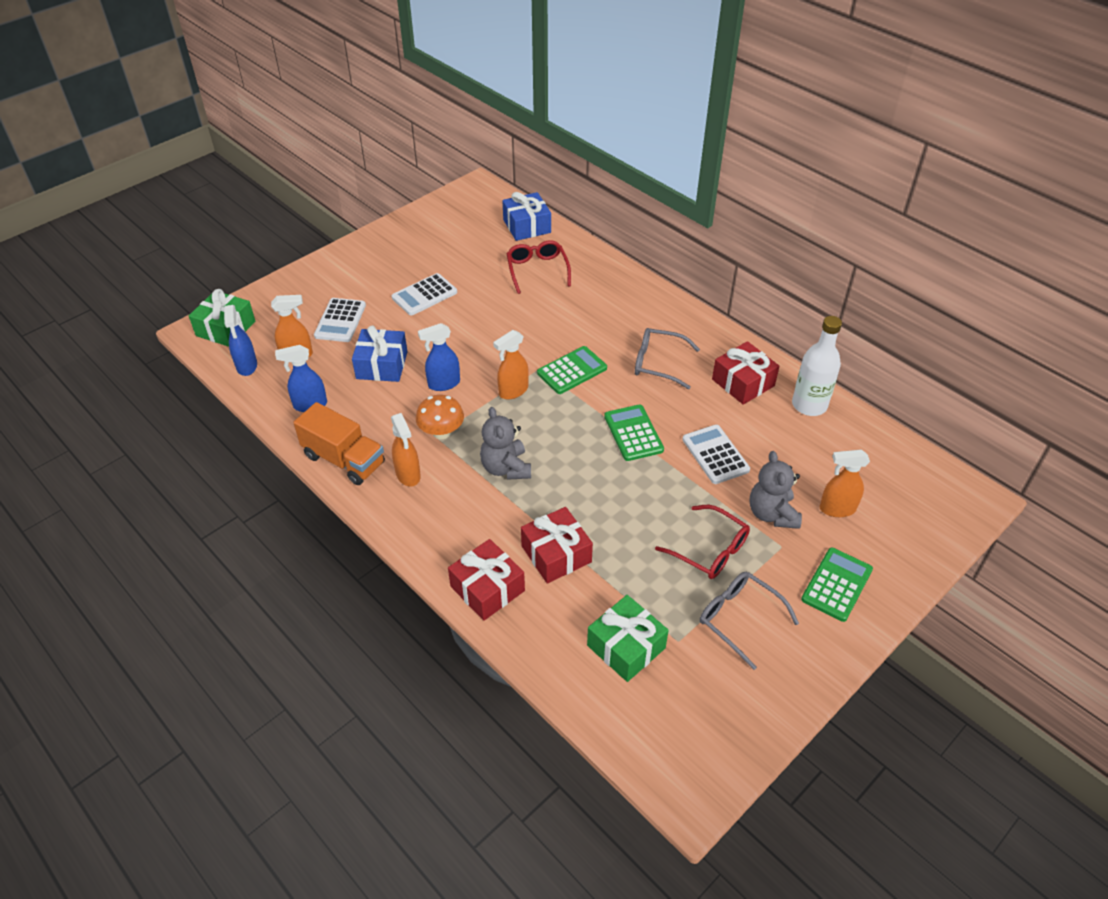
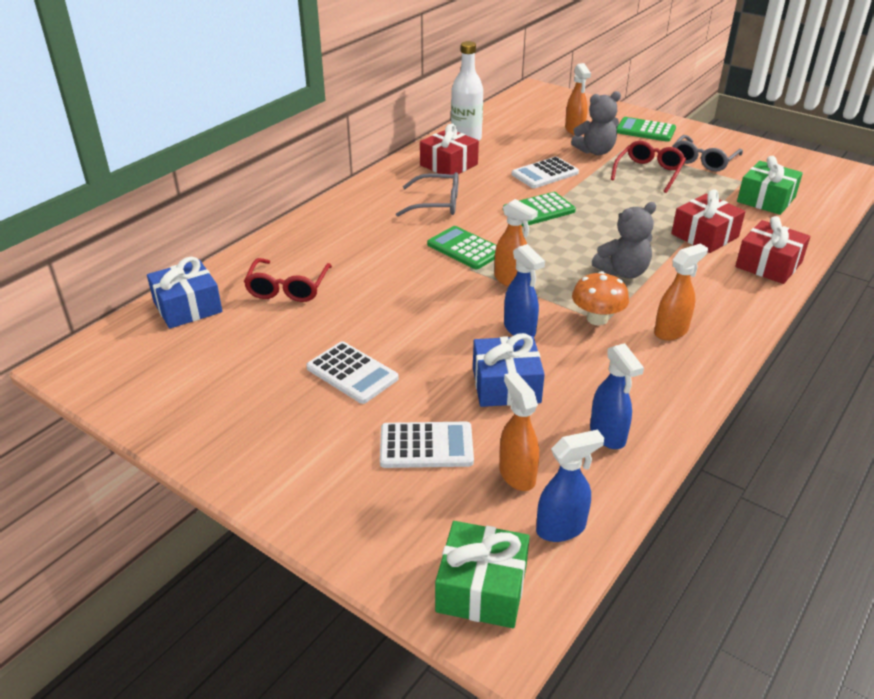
camera: 100 degrees left, 10 degrees down
(344, 460) = (679, 383): orange truck -> none
(537, 270) = (288, 288): red glasses -> red glasses turned 60 degrees counterclockwise
(658, 363) = (436, 204): grey glasses -> grey glasses turned 90 degrees counterclockwise

